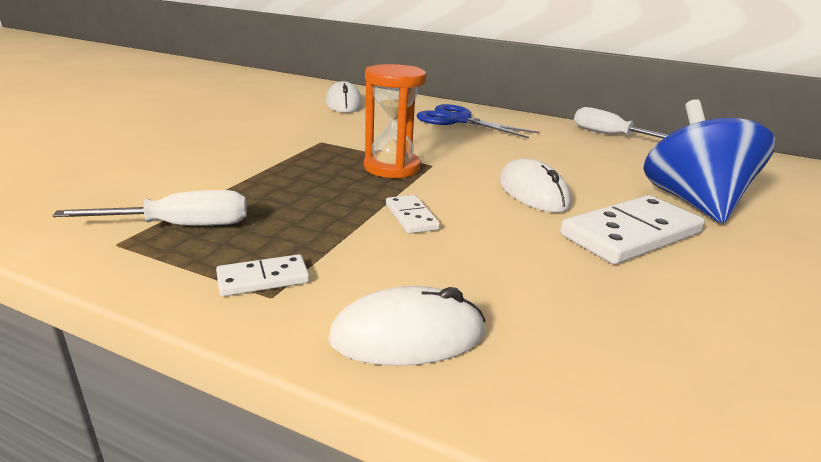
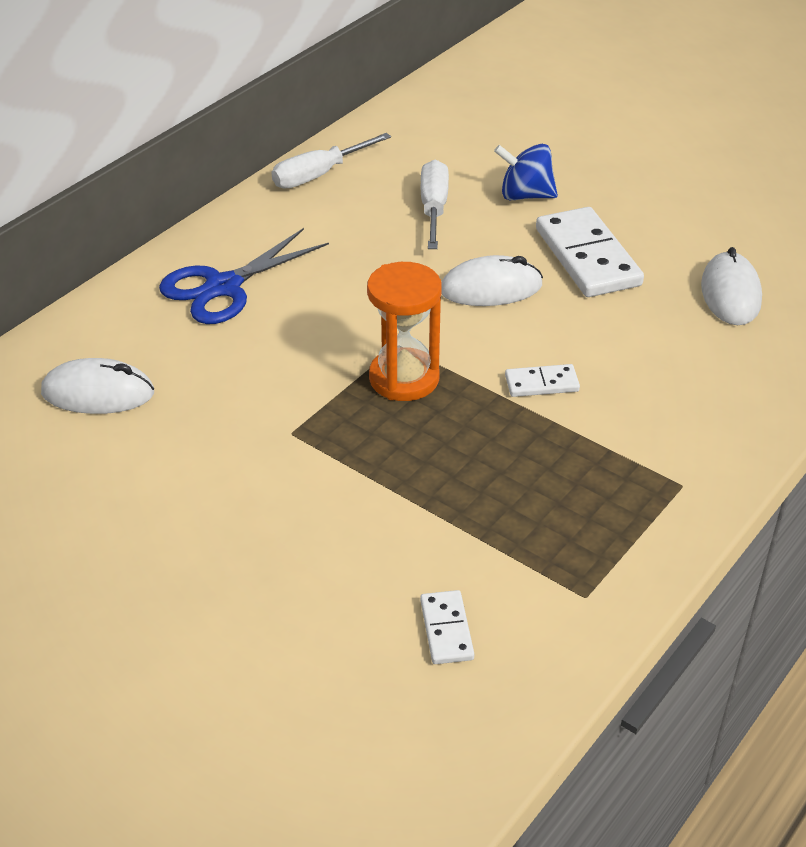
camera: 75 degrees left, 15 degrees up
(182, 226) = (550, 550): white screwdriver -> white screwdriver (433, 208)
(263, 279) = (656, 489): white domino -> white domino (446, 630)
(408, 336) = (735, 415): white mouse -> white mouse (730, 294)
(692, 202) = (525, 195): blue spinning top -> blue spinning top, size x0.60

